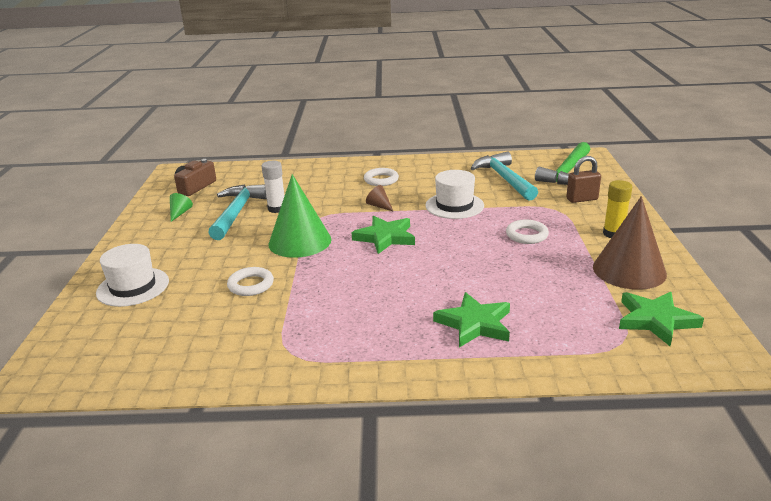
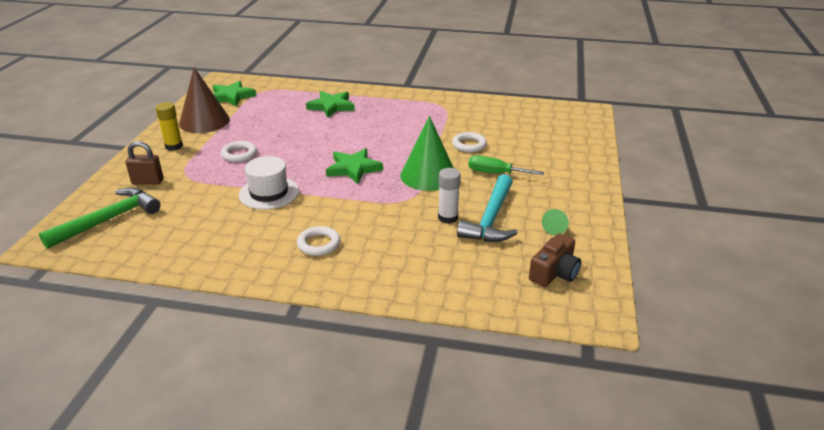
camera: 170 degrees left, 5 degrees up
(133, 287) = (560, 155): white hat -> none
(223, 253) = (495, 173): none -> green screwdriver
(379, 206) = (341, 204): brown cone -> none
(504, 179) = (184, 221): turquoise hammer -> none

